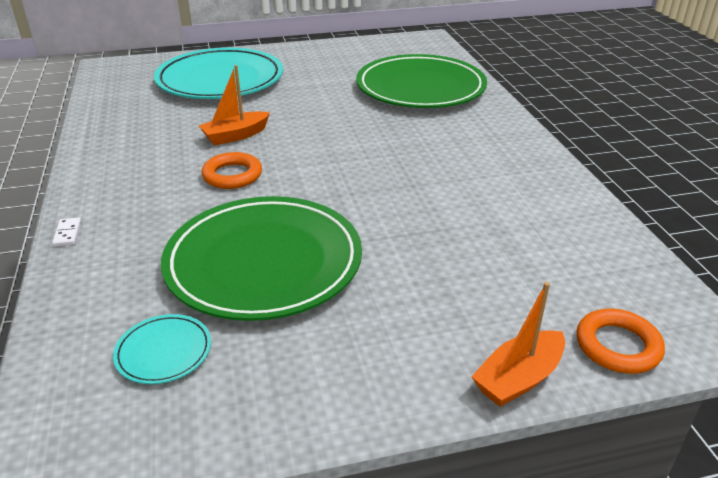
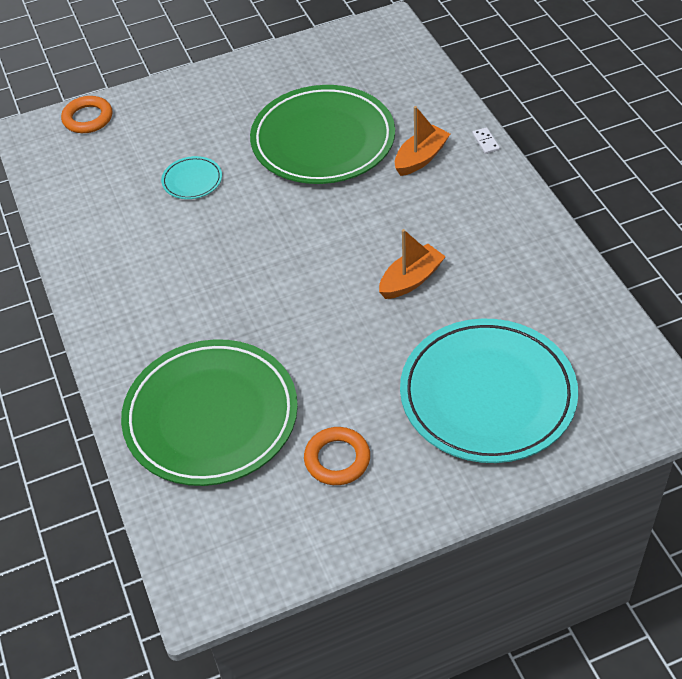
camera: 175 degrees right, 15 degrees up
(164, 352) = (360, 76): turquoise plate -> turquoise plate (192, 180)
(232, 175) = (387, 222): orange ring -> orange ring (337, 459)
(518, 378) = (152, 92): orange boat -> orange boat (421, 158)

